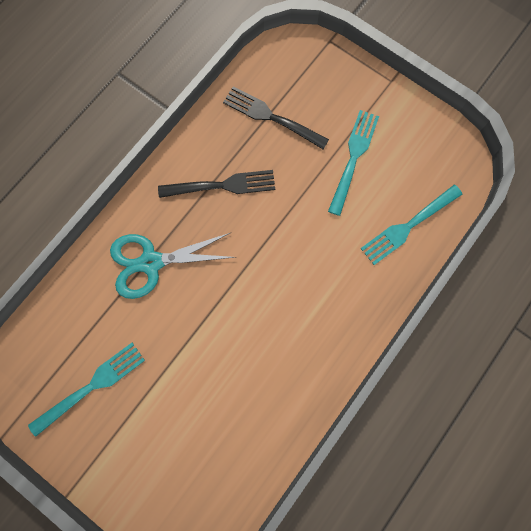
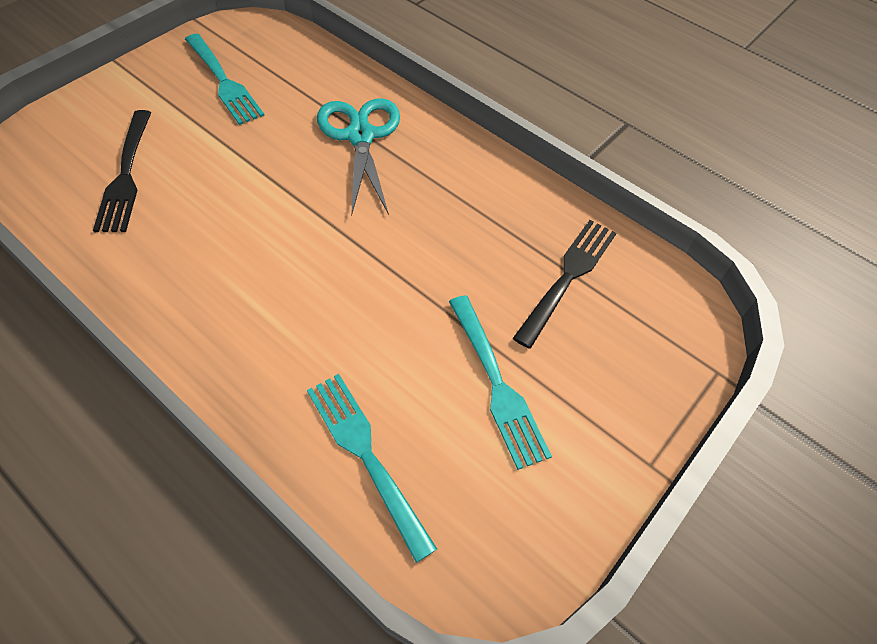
camera: 90 degrees right, 20 degrees down
(221, 186) = (459, 210): black fork -> black fork (126, 174)
(353, 159) = (496, 383): turquoise fork -> turquoise fork turned 45 degrees clockwise

